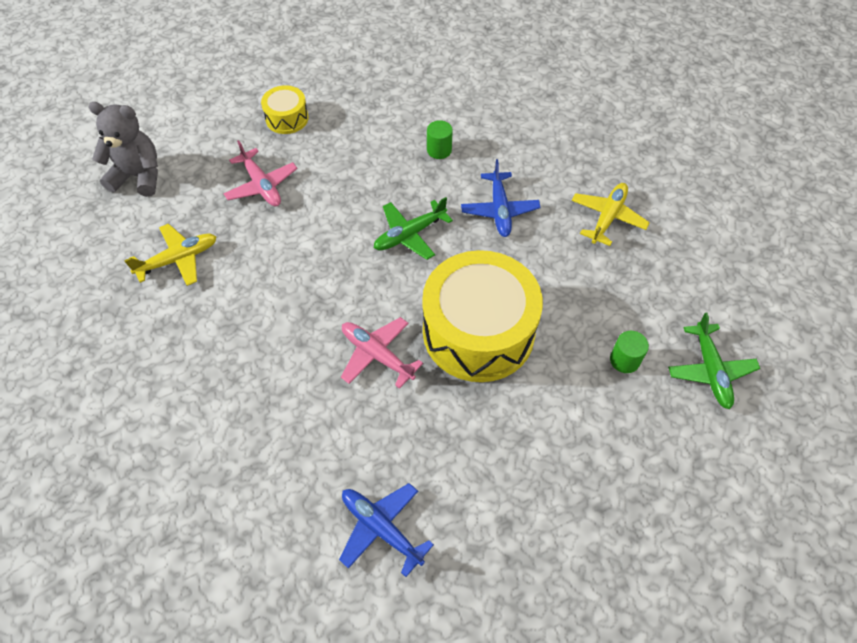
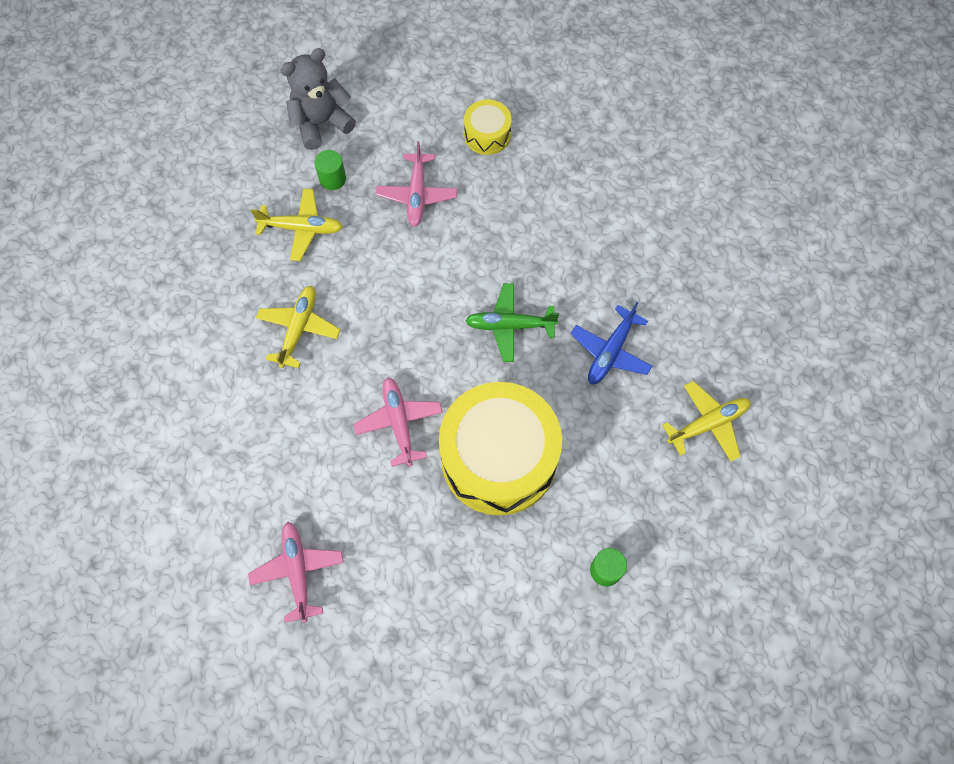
camera: 35 degrees right, 10 degrees up
(138, 176) = (321, 123): grey teddy bear -> grey teddy bear turned 75 degrees counterclockwise
(233, 335) = (299, 329): none -> yellow plane
(381, 528) = (298, 571): blue plane -> pink plane
(439, 150) = (602, 253): green cylinder -> green cylinder (332, 179)
(710, 370) = (675, 633): green plane -> none

